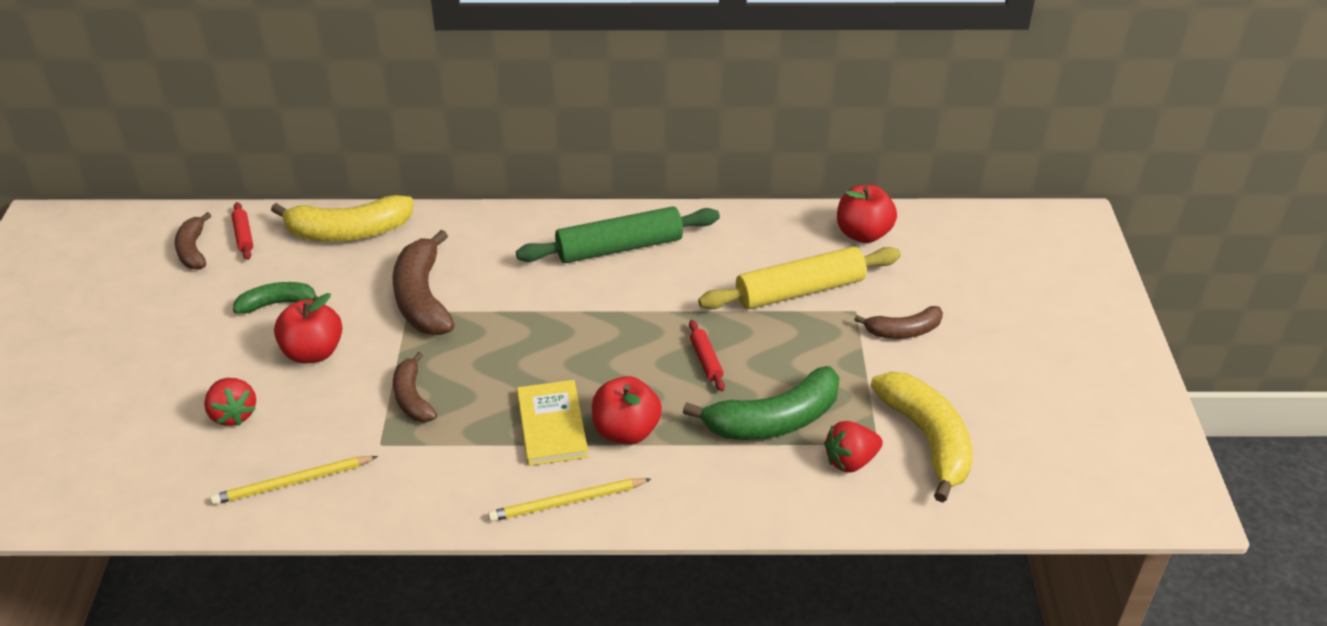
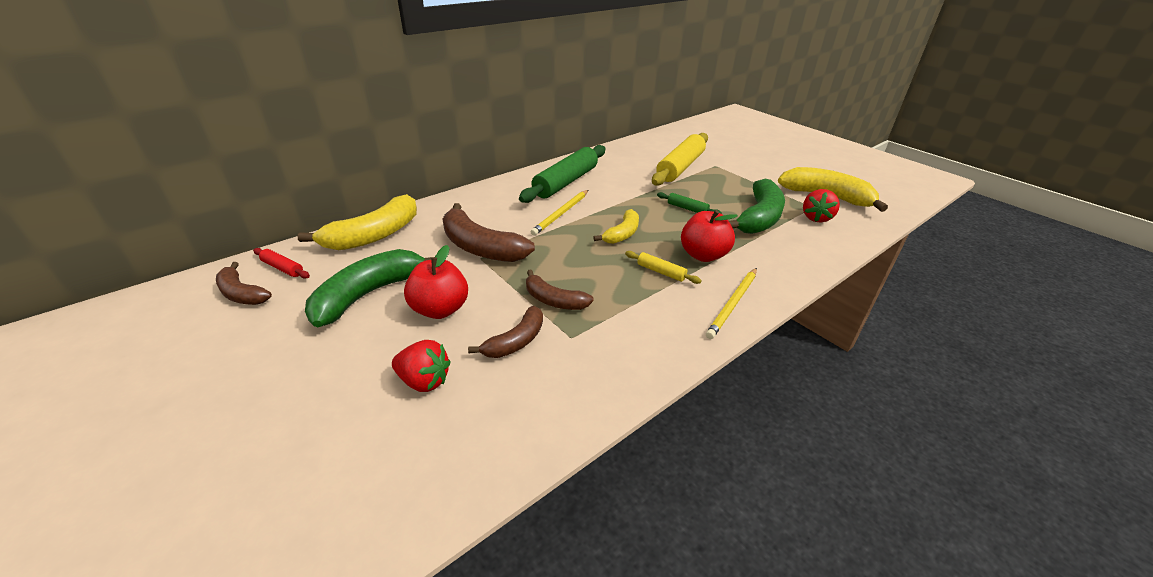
camera: 40 degrees left, 5 degrees down
(278, 303) = (369, 294): green banana -> green banana, size x1.71
(292, 482) = (541, 398): yellow pencil -> yellow pencil (561, 214)
(551, 425) = (661, 272): yellow book -> yellow rolling pin
(580, 356) = (622, 234): none -> yellow banana
(706, 360) = (687, 208): red rolling pin -> green rolling pin
(863, 234) = (670, 140): red apple -> none
(903, 331) = (746, 165): brown banana -> brown banana (516, 341)

